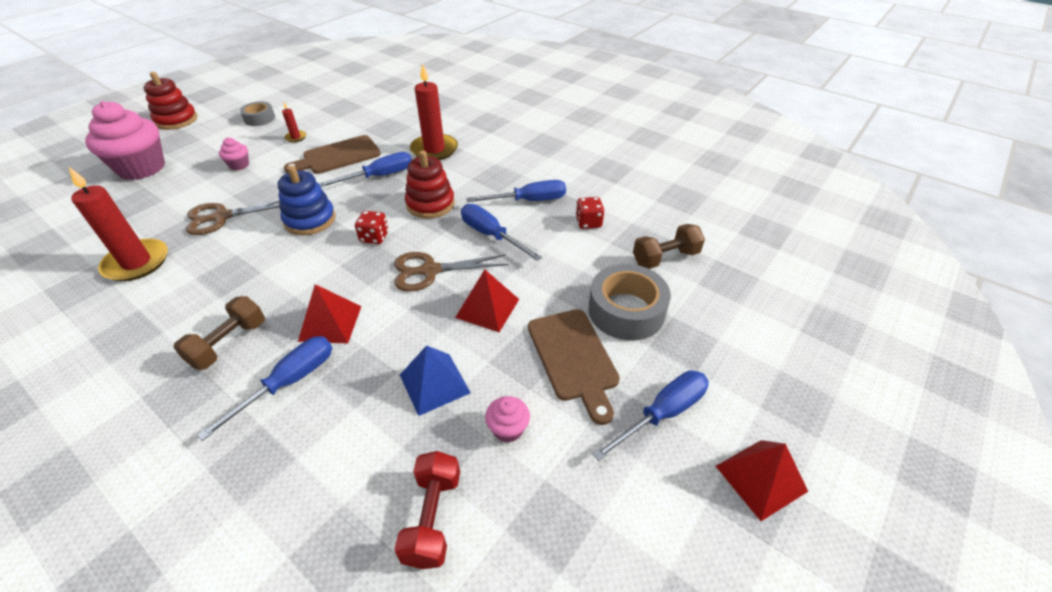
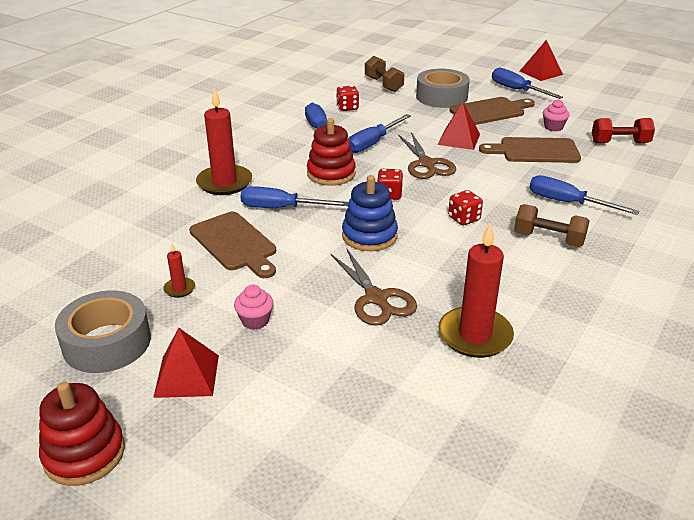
camera: 95 degrees left, 10 degrees down
(142, 168) = (263, 426): pink cupcake -> none
(259, 119) = (107, 342): grey tape -> grey tape, size x1.70
(304, 283) = (464, 219): none -> red dice
(330, 323) = (503, 197): red pyramid -> red pyramid (187, 375)
(379, 176) = (281, 208): blue screwdriver -> blue screwdriver turned 45 degrees counterclockwise
(434, 383) = (535, 151): blue pyramid -> brown cutting board

